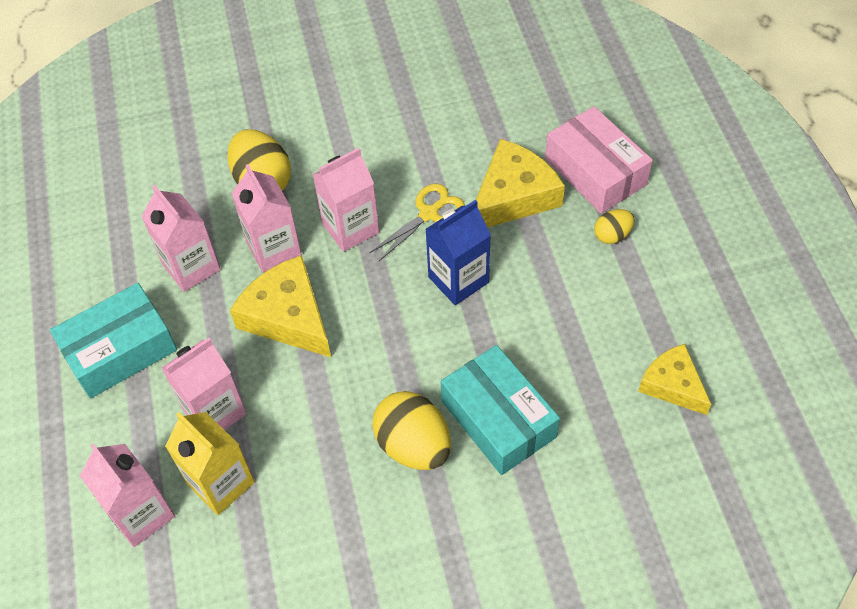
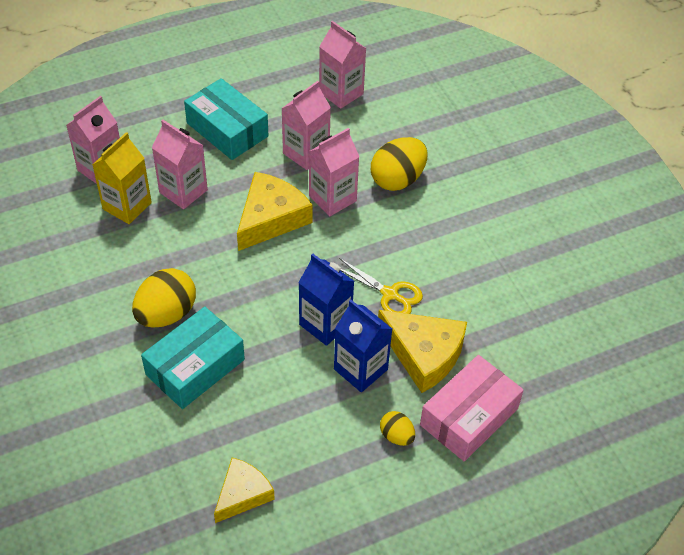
camera: 75 degrees right, 5 degrees down
(350, 228) = (363, 243): pink carton -> pink carton (341, 93)
(525, 255) = (360, 369): none -> blue carton

